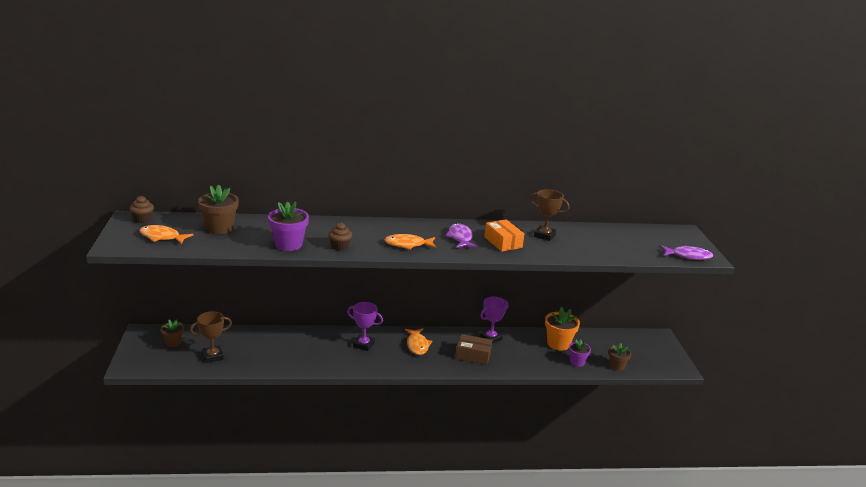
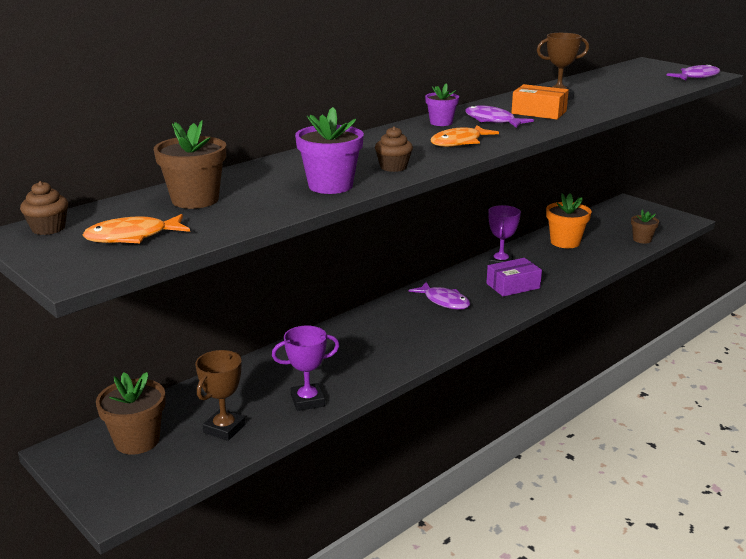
camera: 35 degrees left, 0 degrees up
(173, 343) = (137, 440): brown flower pot -> brown flower pot, size x1.62
(363, 345) = (388, 327): purple trophy -> purple trophy (307, 401)
(417, 345) = (444, 301): orange fish -> purple fish
(473, 355) = (513, 286): brown box -> purple box
(577, 362) = (607, 250): purple flower pot -> purple flower pot (441, 123)

